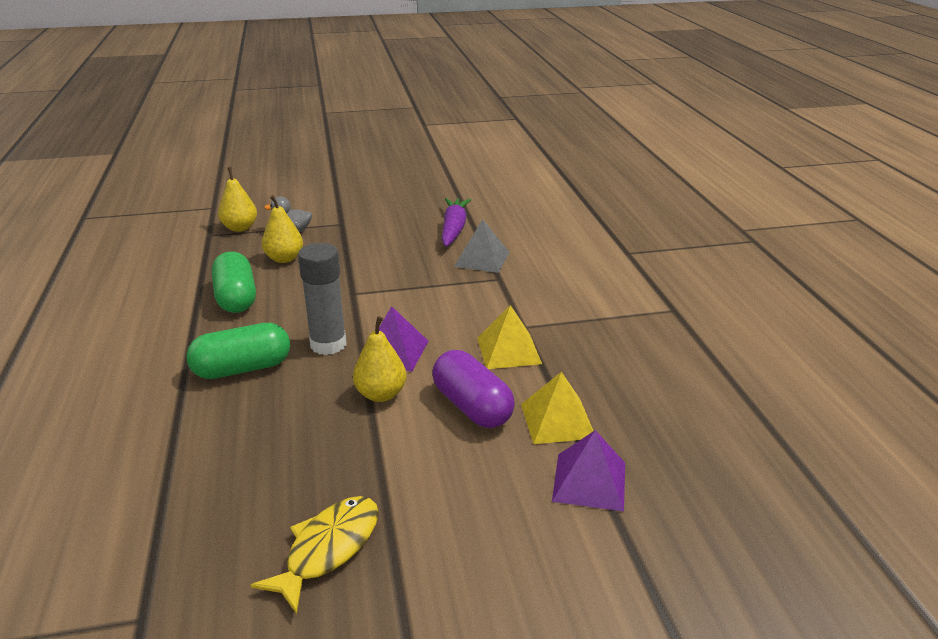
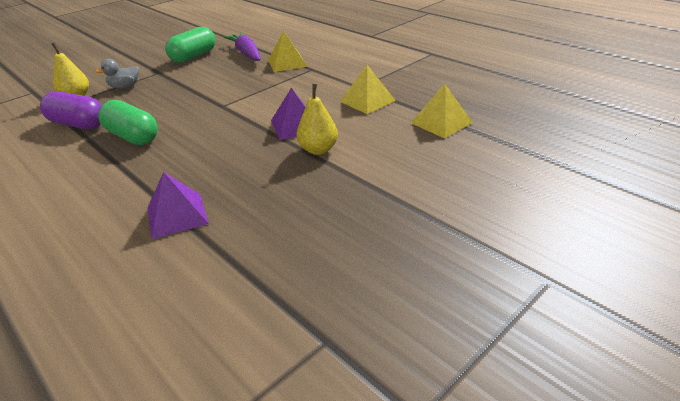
camera: 30 degrees left, 5 degrees up
(242, 368) = (197, 173): green capsule -> green capsule (193, 56)
(284, 259) = (140, 103): yellow pear -> none
(328, 344) = (244, 138): grey glue stick -> none
(328, 549) = (398, 239): yellow fish -> none
(472, 406) = (384, 134): purple capsule -> purple capsule (78, 124)
(482, 259) = (287, 63): grey pyramid -> yellow pyramid
(589, 481) = (496, 142): purple pyramid -> purple pyramid (177, 215)

